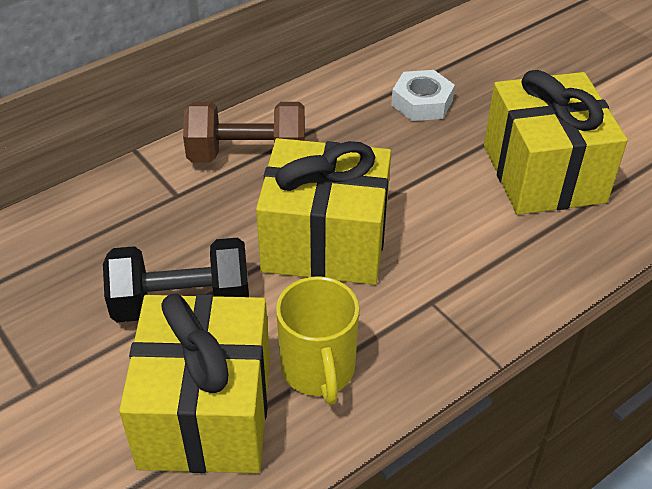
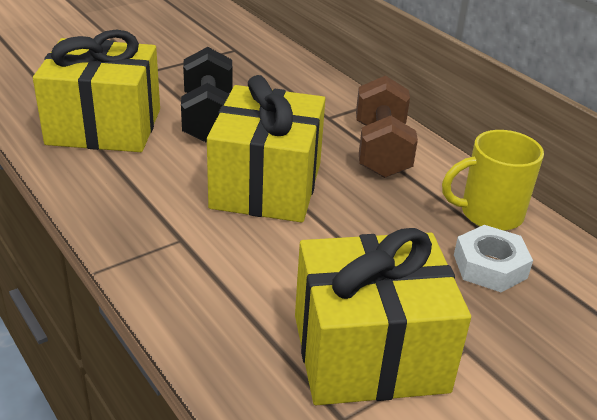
camera: 90 degrees right, 10 degrees down
(318, 370) = (124, 174): yellow mug -> yellow mug (489, 214)

